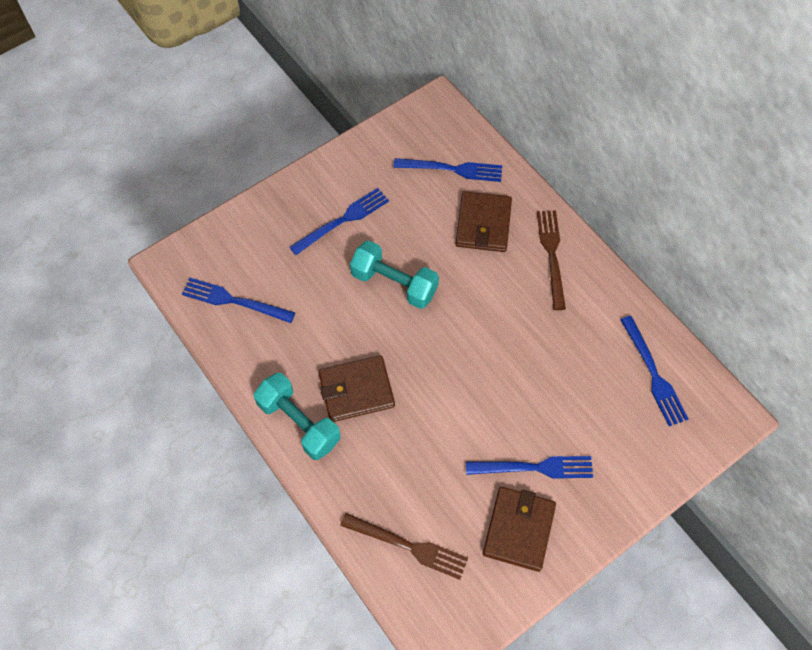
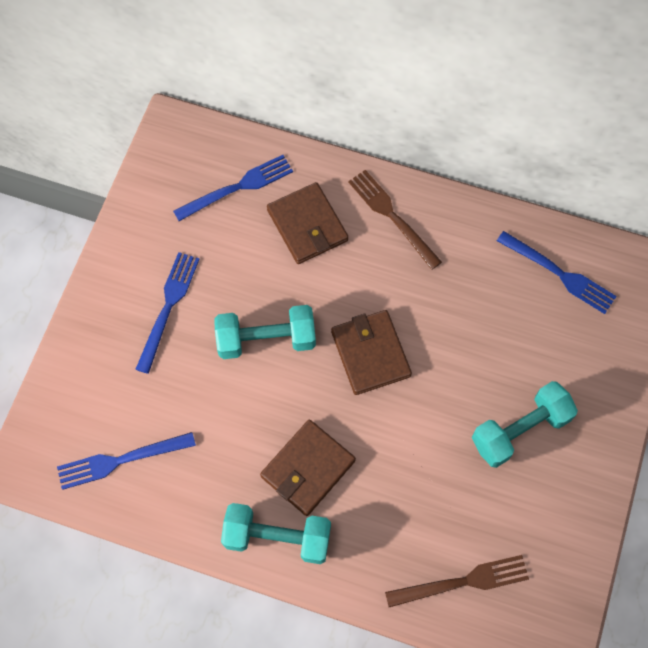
camera: 35 degrees left, 5 degrees up
(518, 529) = (545, 497): brown wallet -> brown wallet (370, 354)
(535, 467) = (520, 430): blue fork -> turquoise dumbbell

